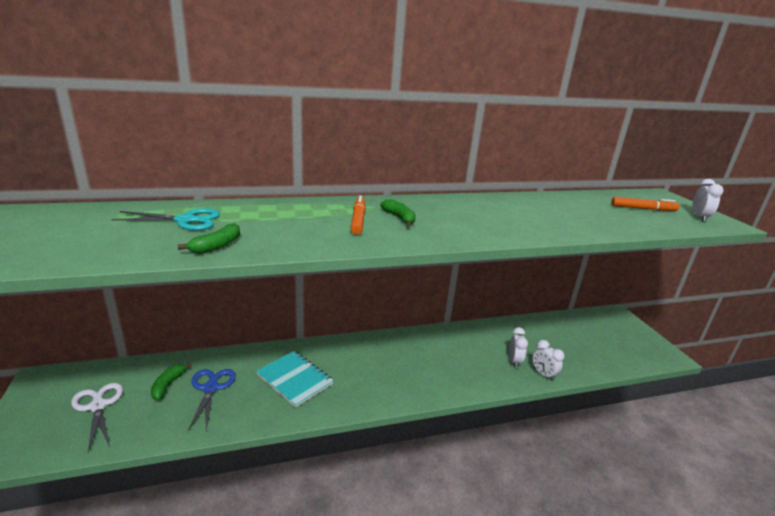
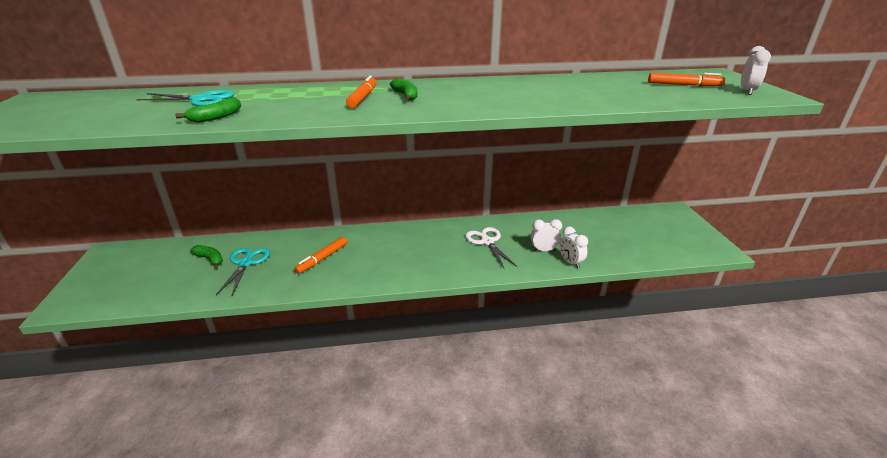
camera: 10 degrees right, 5 degrees up
(98, 406) = (148, 273): white scissors -> white scissors (487, 242)
(168, 385) = (210, 259): green banana -> green banana turned 105 degrees clockwise
(211, 388) = (246, 263): blue scissors -> turquoise scissors
(294, 379) = (322, 259): turquoise notebook -> orange marker
(514, 361) = (543, 250): white clock -> white clock turned 105 degrees counterclockwise

